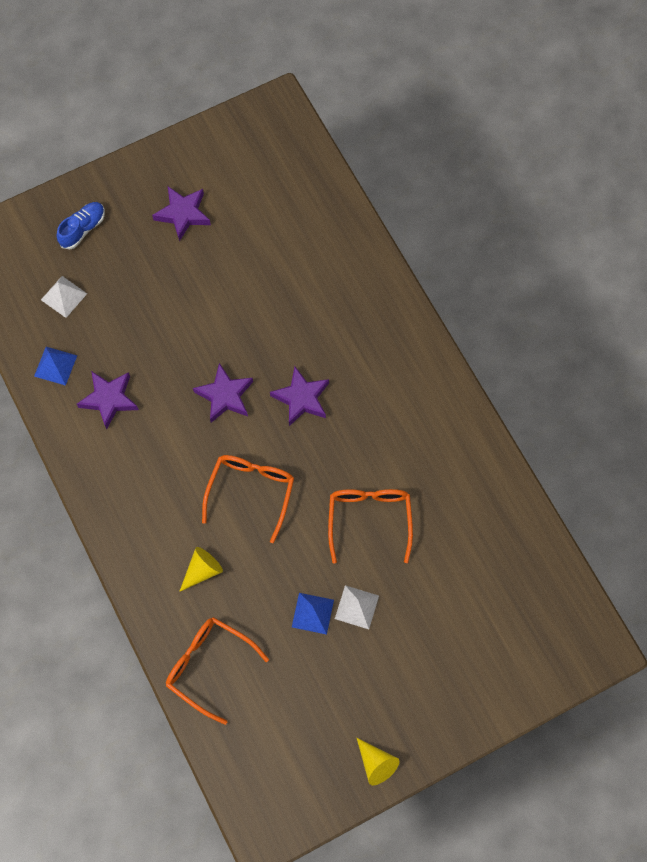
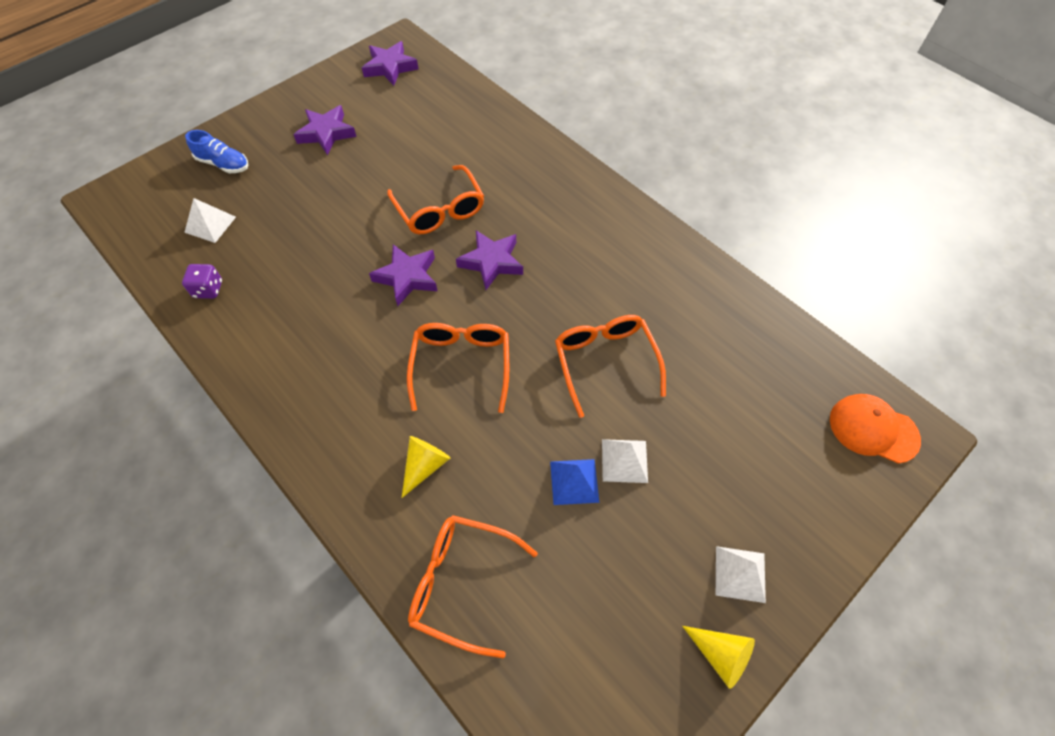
camera: 15 degrees left, 10 degrees down
(55, 366) = (208, 289): blue pyramid -> purple dice
(83, 229) = (223, 164): blue shoe -> blue shoe turned 90 degrees clockwise
(109, 399) = (276, 309): purple star -> purple star (390, 67)
(269, 330) = (440, 210): none -> orange glasses
(412, 714) = (740, 574): none -> white pyramid
(565, 634) = (873, 429): none -> orange cap

